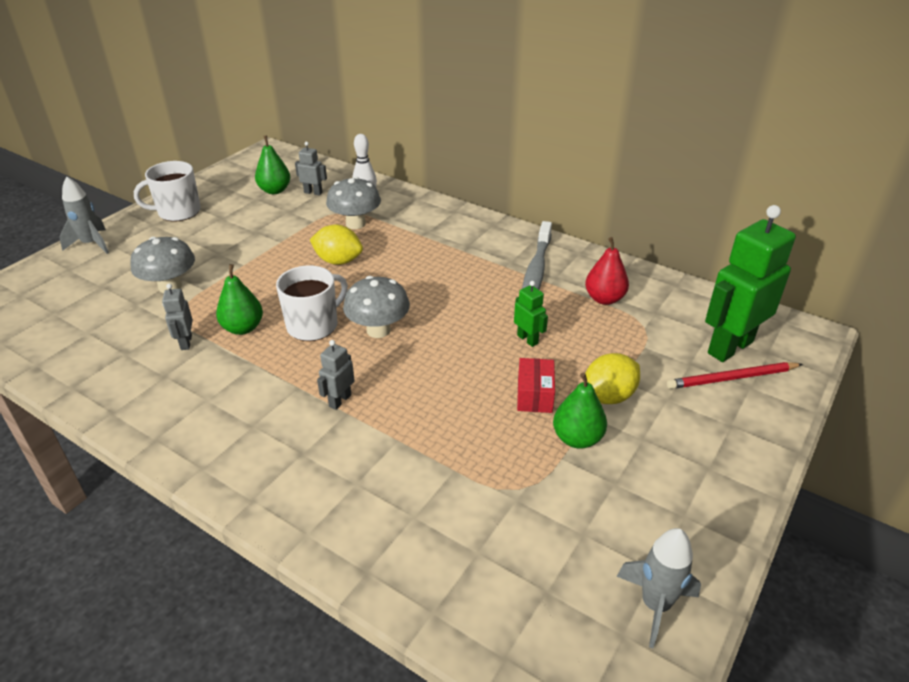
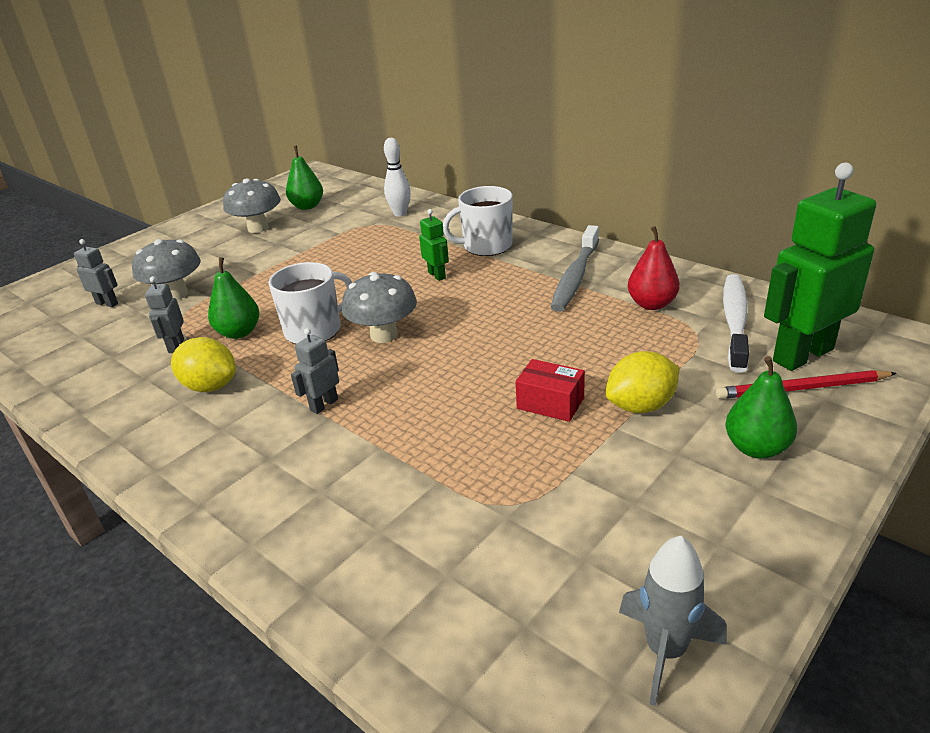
camera: 10 degrees right, 5 degrees down
(91, 244) = (111, 257): grey rocket -> none
(178, 212) = (204, 227): white mug -> white mug (486, 246)
(313, 192) = (346, 207): grey robot -> grey robot (107, 303)
(338, 261) = (357, 269): yellow lemon -> yellow lemon (210, 386)
(355, 224) = (384, 234): grey mushroom -> grey mushroom (258, 228)
(527, 339) = (553, 345): green robot -> green robot (437, 275)
(534, 395) = (550, 403): red box -> red box turned 75 degrees counterclockwise
(577, 438) = (594, 451): green pear -> green pear (756, 448)
(674, 316) = (735, 321): none -> white toothbrush

